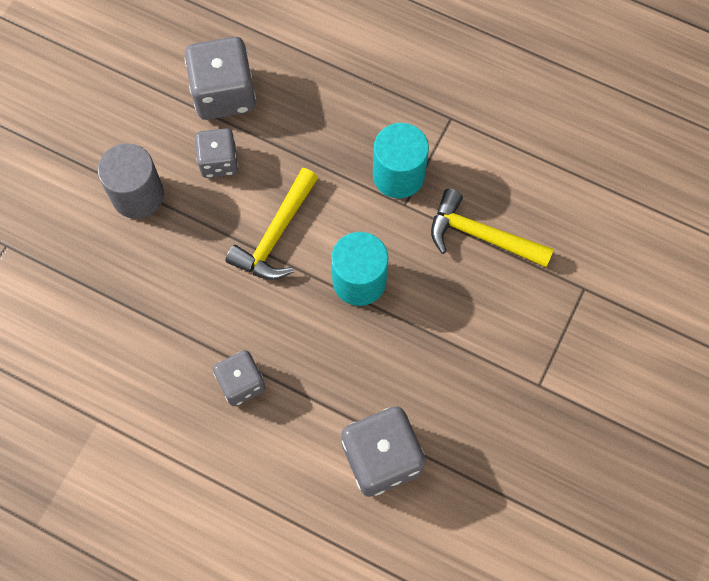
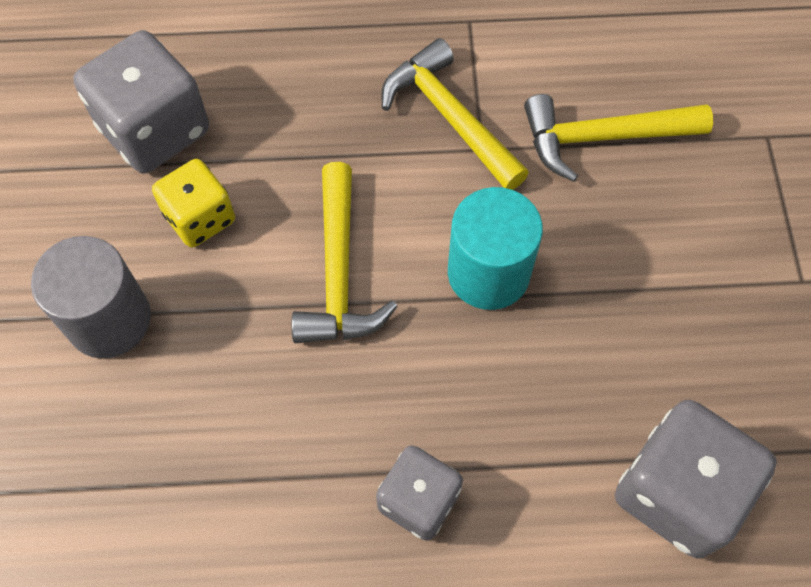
camera: 30 degrees left, 5 degrees down
(219, 162) = (200, 218): grey dice -> yellow dice
(398, 175) = (450, 117): turquoise cylinder -> yellow hammer

